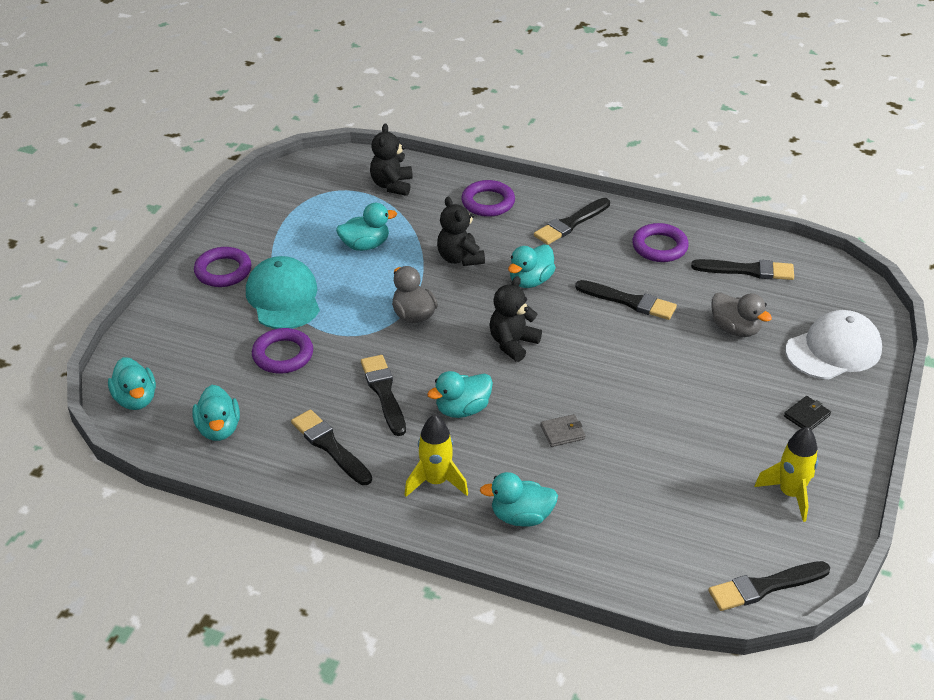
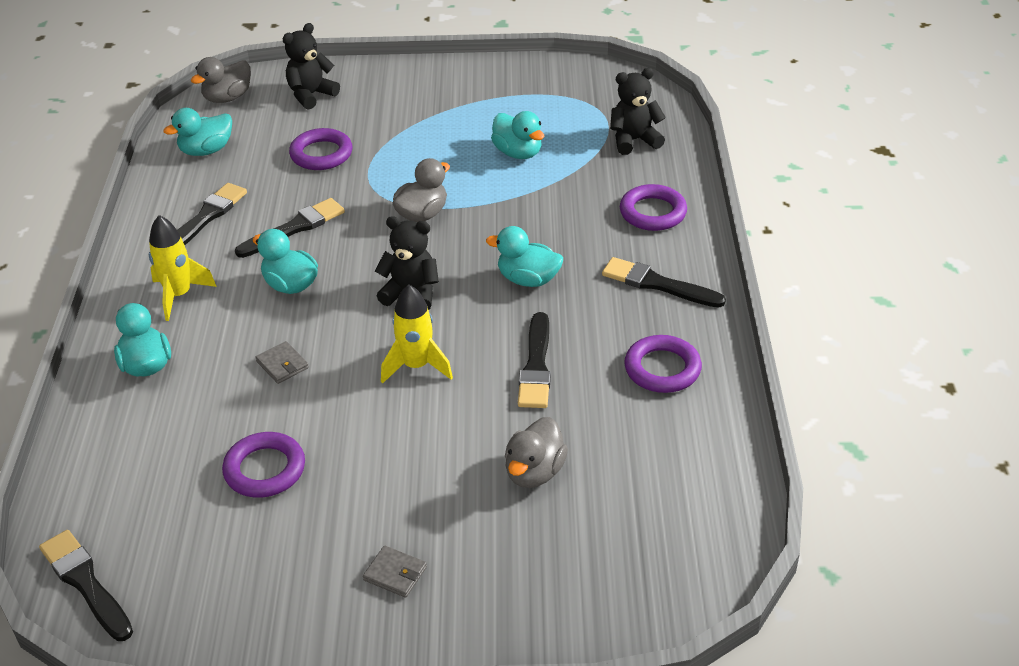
camera: 70 degrees right, 0 degrees up
(136, 399) = (227, 98): turquoise duck -> grey duck
(223, 271) = (425, 85): purple ring -> purple ring (265, 469)
(283, 297) = (405, 129): turquoise cap -> none
(460, 258) = (536, 219): black teddy bear -> black teddy bear (311, 95)
(747, 270) = (666, 461): black brush -> none
(790, 494) = (245, 581): yellow rocket -> yellow rocket (416, 366)
(806, 416) = (395, 574): black wallet -> grey wallet
(833, 350) = (543, 581): white cap -> none

